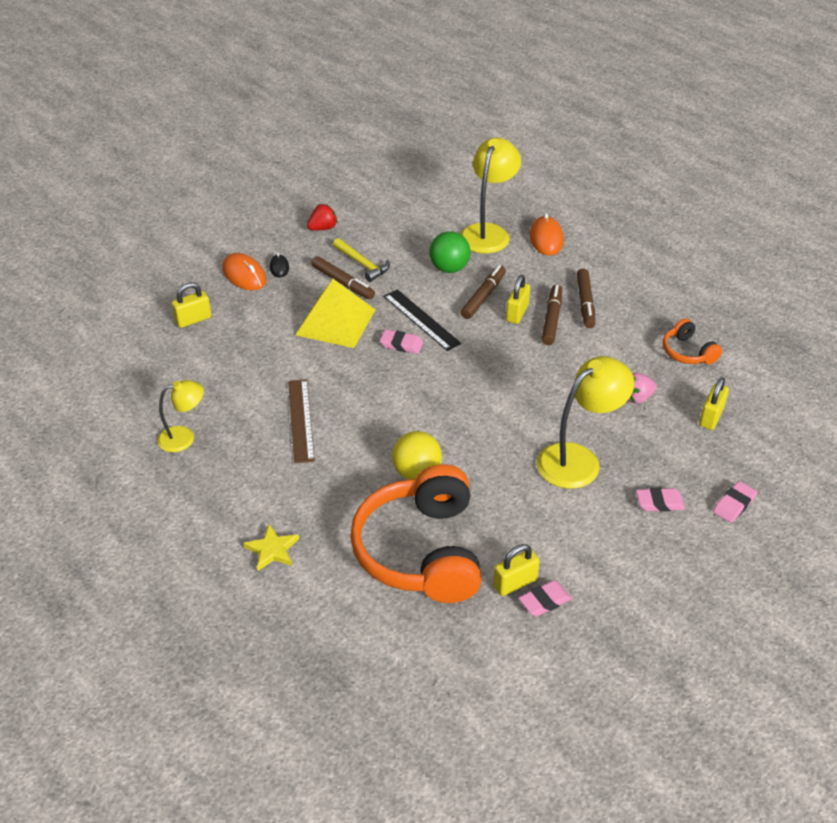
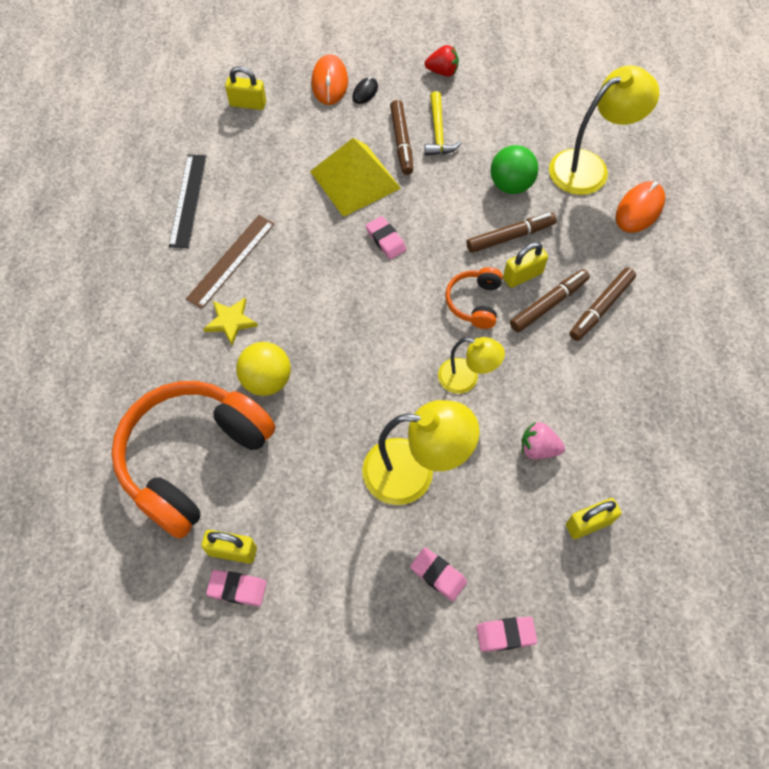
camera: 40 degrees right, 20 degrees up
(184, 437) = (133, 215): yellow lamp -> yellow lamp (466, 379)
(272, 550) = (92, 369): yellow star -> yellow star (230, 321)
(421, 319) = (429, 225): black ruler -> black ruler (188, 200)
(687, 352) = (645, 434): orange headphones -> orange headphones (474, 302)

